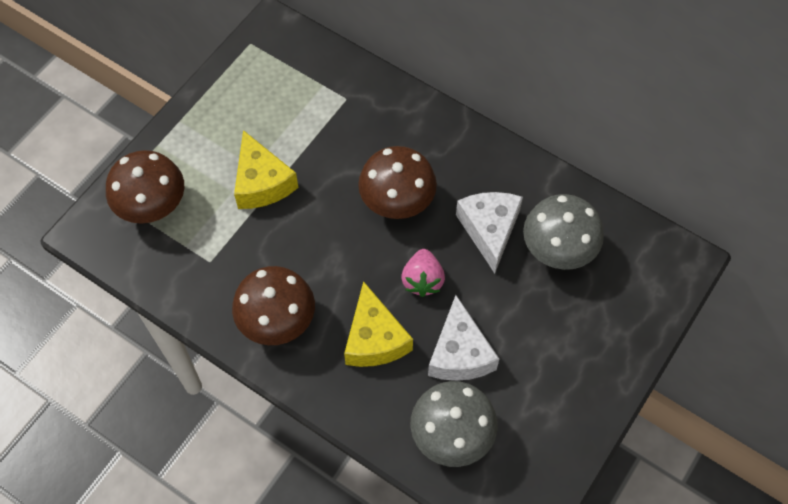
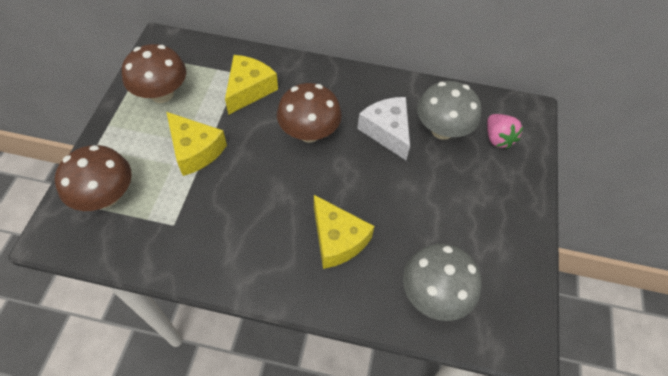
camera: 25 degrees left, 5 degrees down
(277, 321) = (251, 253): brown mushroom -> brown mushroom (162, 94)
(350, 124) = (249, 89): none -> yellow cheese
(422, 280) = (354, 182): pink strawberry -> pink strawberry (497, 138)
(459, 353) = (409, 227): white cheese -> none

